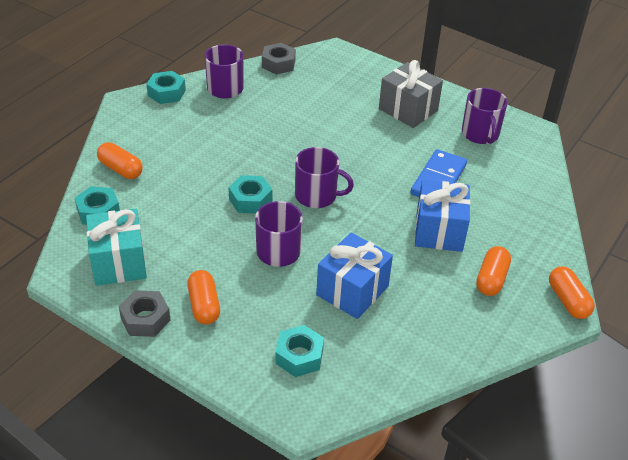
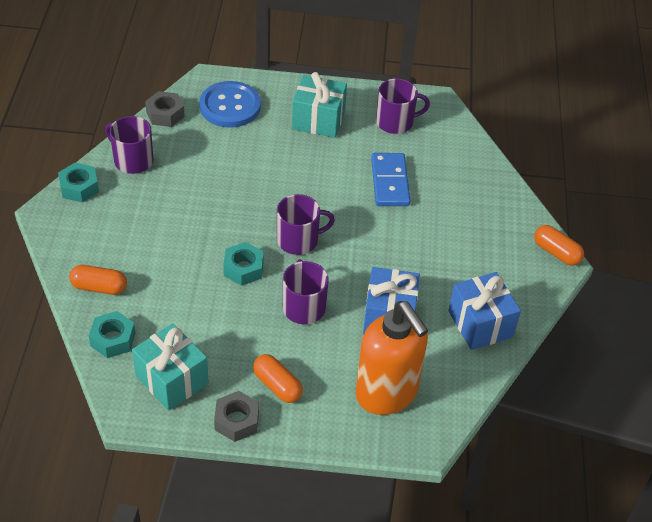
camera: 30 degrees left, 5 degrees up
(299, 356) = (387, 394): turquoise nut -> orange soap dispenser
(337, 75) = (230, 106): none -> blue button
(408, 110) = (318, 120): grey gift -> turquoise gift
(439, 231) = (421, 231): blue gift -> blue gift (480, 324)
(480, 134) = (396, 122): purple mug -> purple mug turned 60 degrees counterclockwise
(491, 279) = (489, 258): orange capsule -> none

